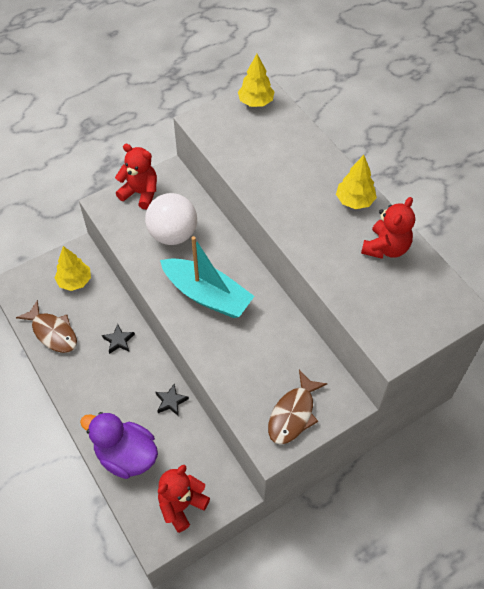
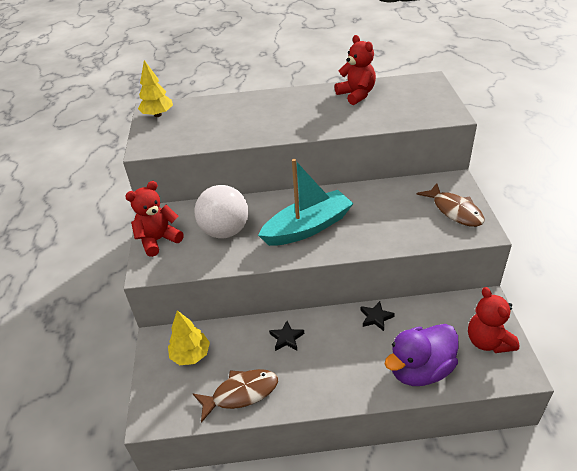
camera: 60 degrees left, 15 degrees down
(354, 201) = (302, 96): yellow tree -> none

